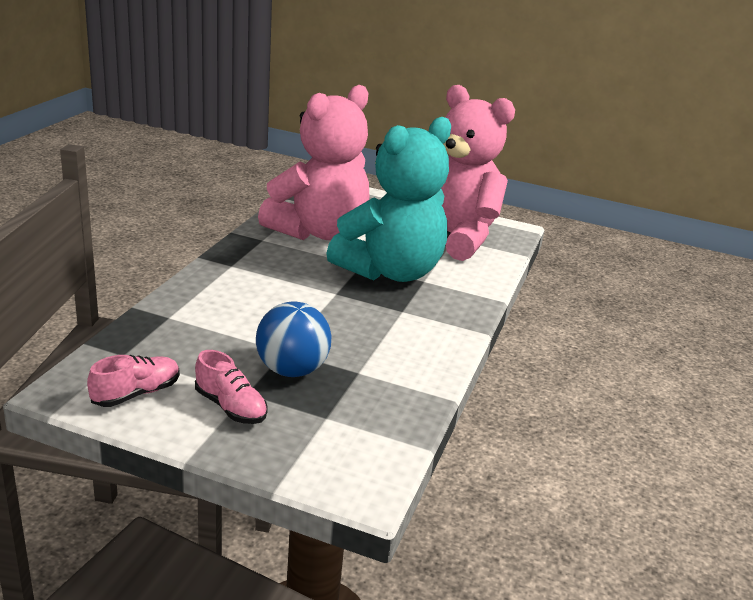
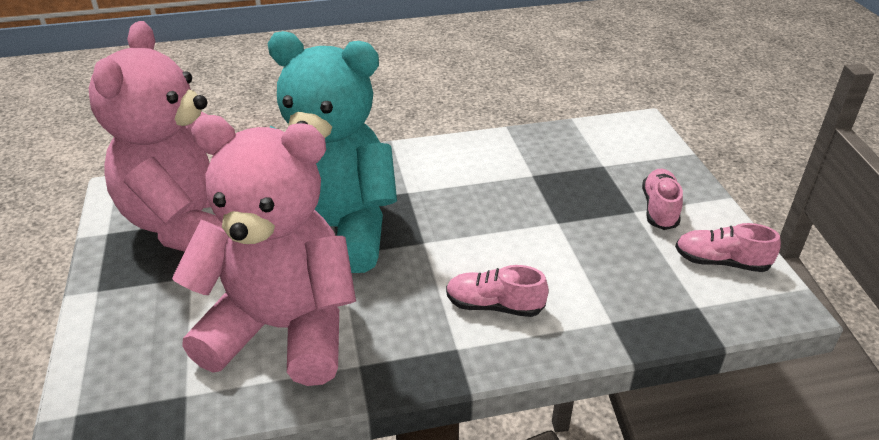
camera: 120 degrees left, 10 degrees up
(243, 289) = (494, 306): none -> pink shoe
(292, 370) = (576, 205): blue ball -> none

